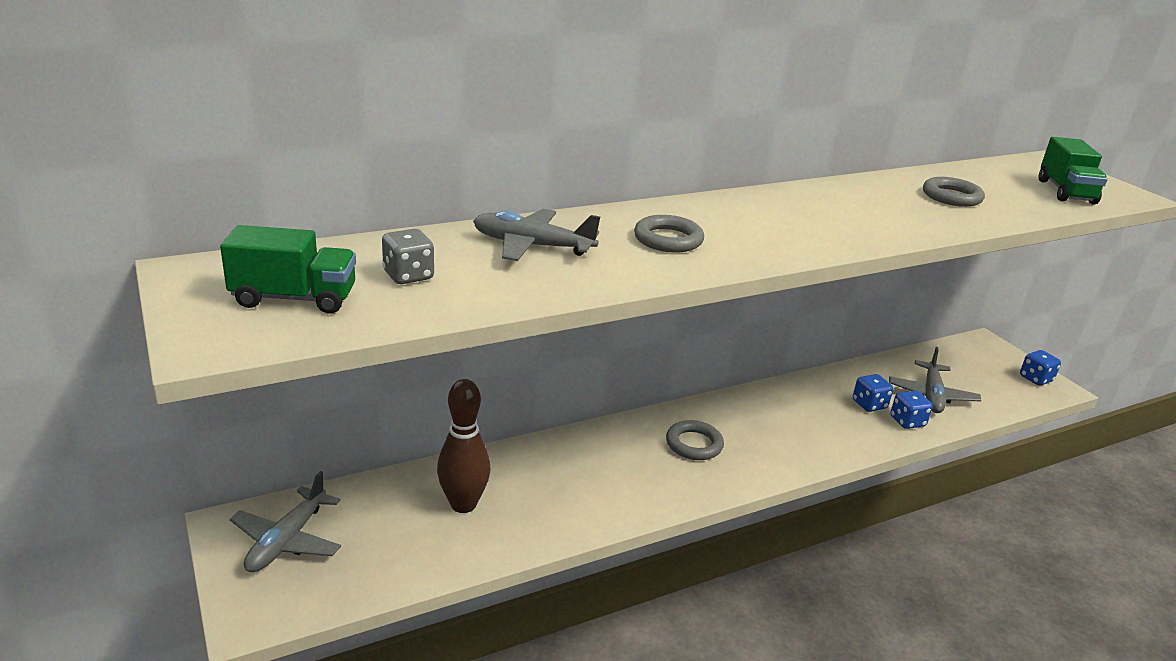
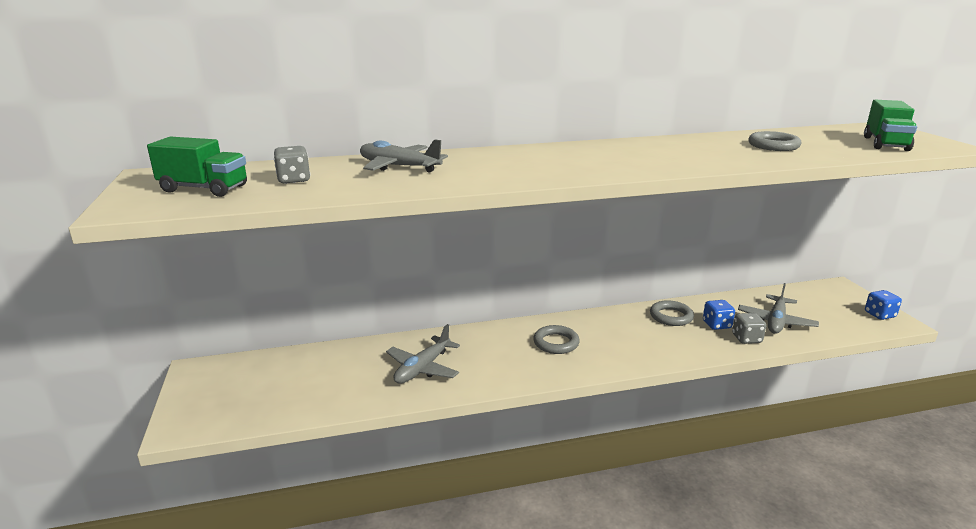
camera: 15 degrees right, 5 degrees down
(287, 540) = (228, 382): grey plane -> grey plane (422, 368)
(463, 504) = (361, 369): brown bowling pin -> none
(668, 239) = (507, 165): grey ring -> grey ring (671, 316)
(907, 421) = (746, 339): blue dice -> grey dice

